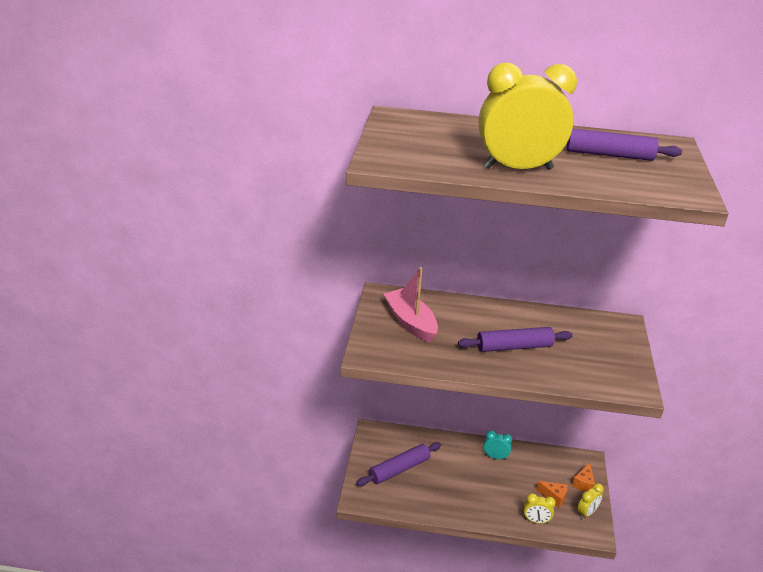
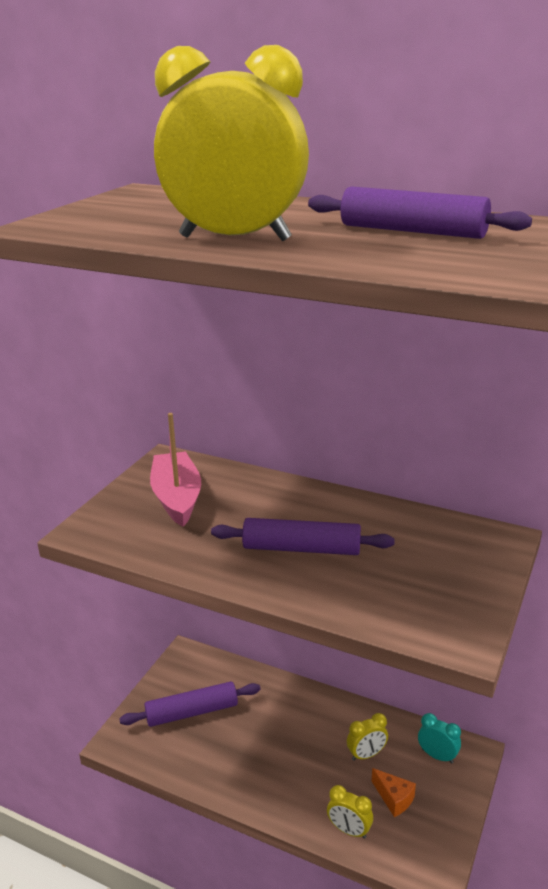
camera: 20 degrees right, 5 degrees down
(495, 457) = (334, 720): turquoise clock -> turquoise clock (437, 756)
(583, 483) = (450, 787): orange cheese -> none
(586, 513) = (435, 835): yellow clock -> yellow clock (366, 755)

